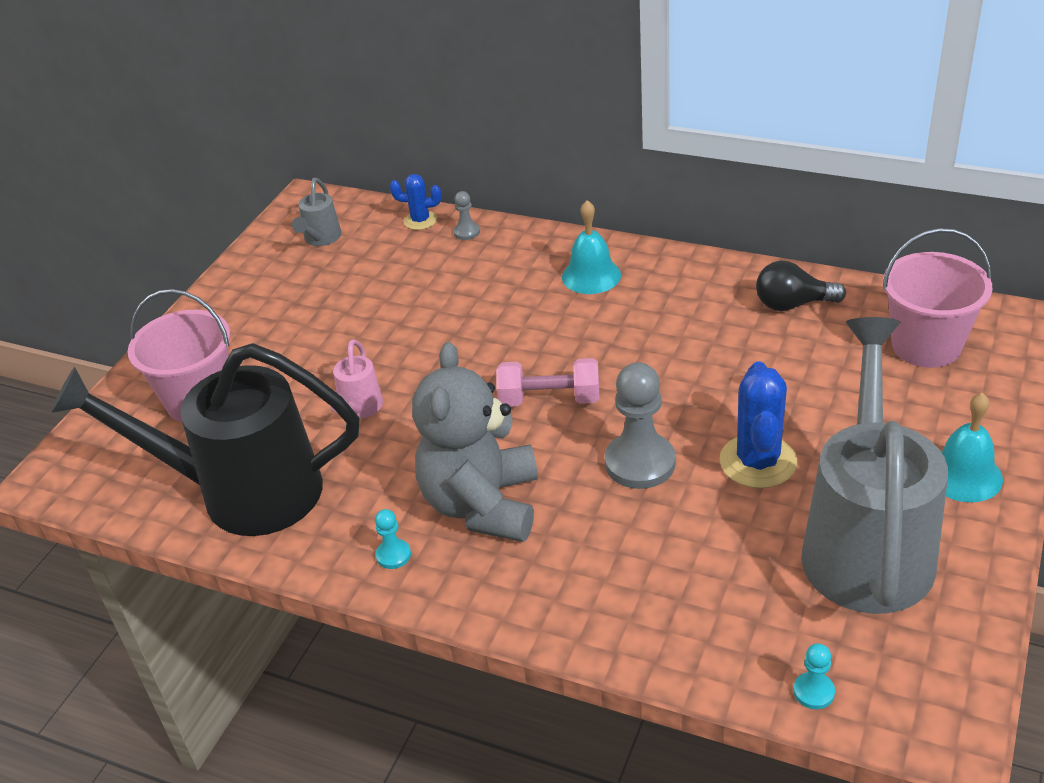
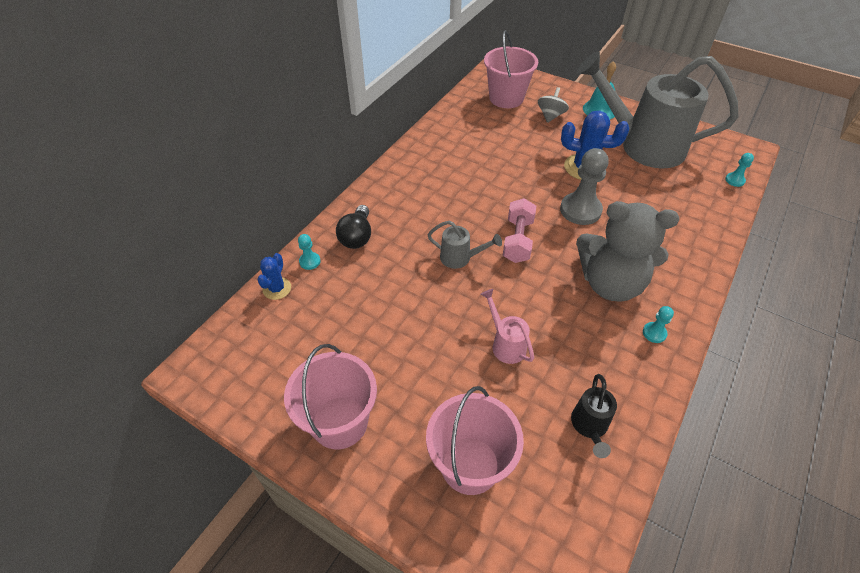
camera: 85 degrees left, 10 degrees up
(244, 492) = (589, 426): black watering can -> black watering can, size x0.41
(250, 303) = (339, 422): none -> pink bucket
(321, 239) = (265, 361): grey watering can -> grey watering can (460, 258)
(359, 409) = (506, 344): pink watering can -> pink watering can turned 135 degrees counterclockwise
(466, 232) = (310, 261): grey pawn -> turquoise pawn
(591, 276) = (396, 204): turquoise bell -> none
(792, 304) = (458, 131): black light bulb -> black light bulb (357, 236)
(900, 407) = (550, 116): none -> grey spinning top

